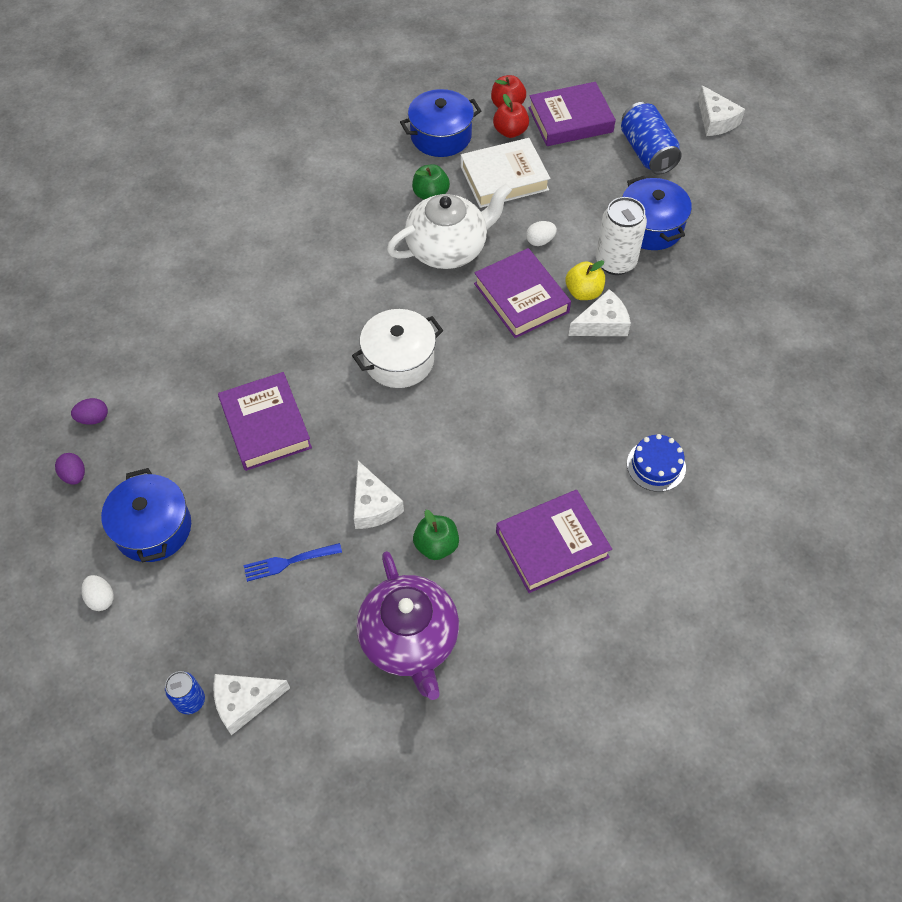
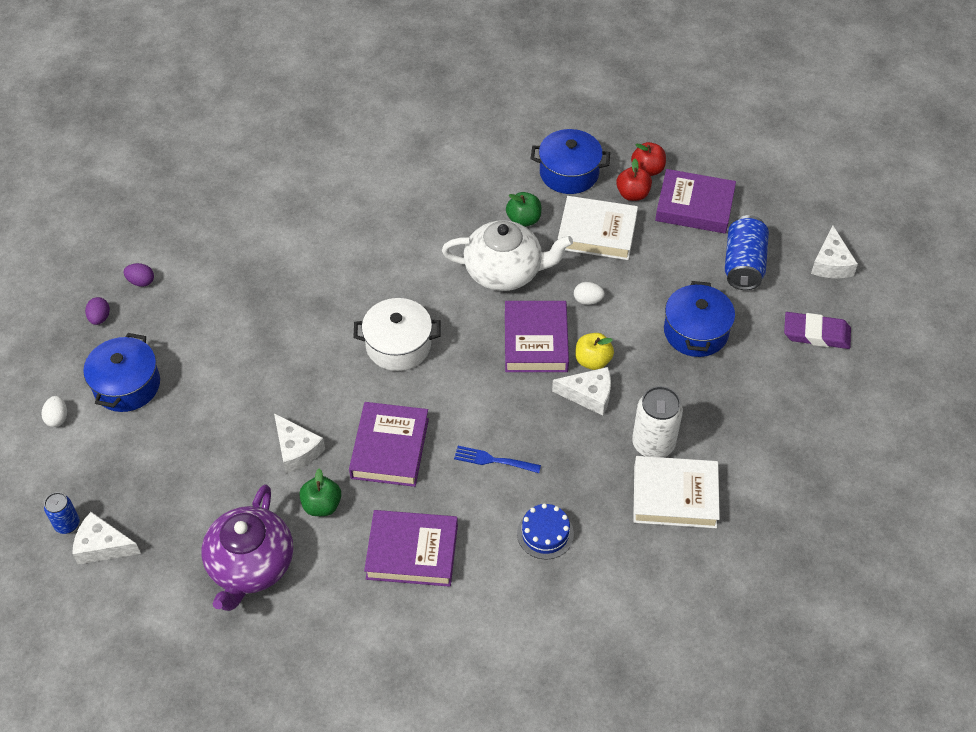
camera: 30 degrees right, 5 degrees down
(265, 425) = (260, 348): purple book -> purple book (389, 448)
(289, 561) = (205, 460): blue fork -> blue fork (494, 460)
(373, 505) = (297, 450): white cheese -> white cheese turned 45 degrees counterclockwise
(615, 262) = (640, 348): white can -> white can (653, 444)
(738, 376) = (675, 496): none -> white book
(747, 184) = (816, 333): none -> purple eraser

